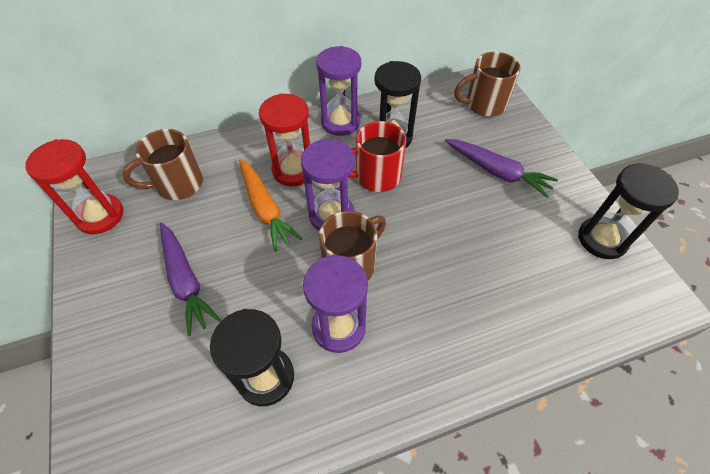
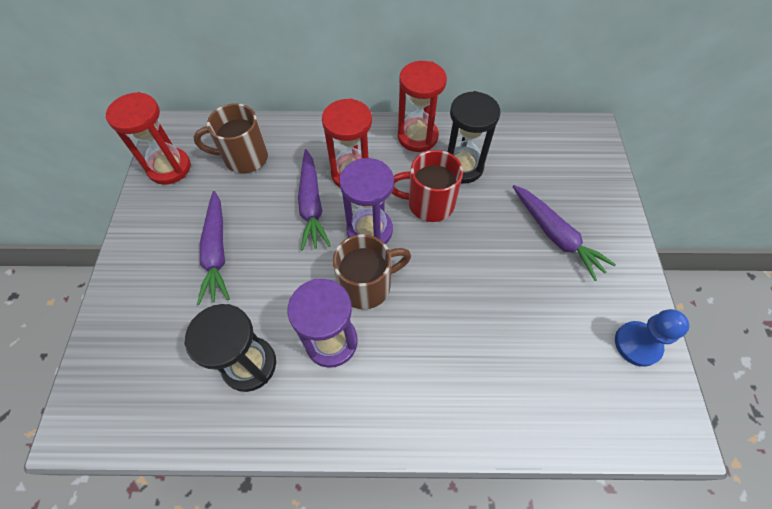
camera: 20 degrees right, 5 degrees up
(265, 209) = (311, 205): orange carrot -> purple carrot
(340, 122) = (417, 137): purple hourglass -> red hourglass
(483, 105) = (574, 157): brown mug -> none
(602, 239) = (637, 344): black hourglass -> blue pawn

